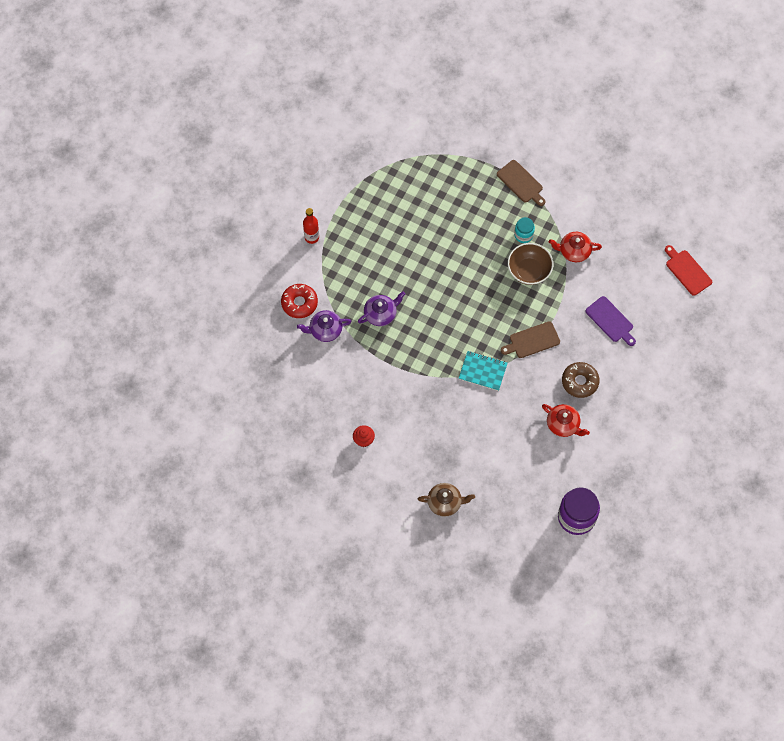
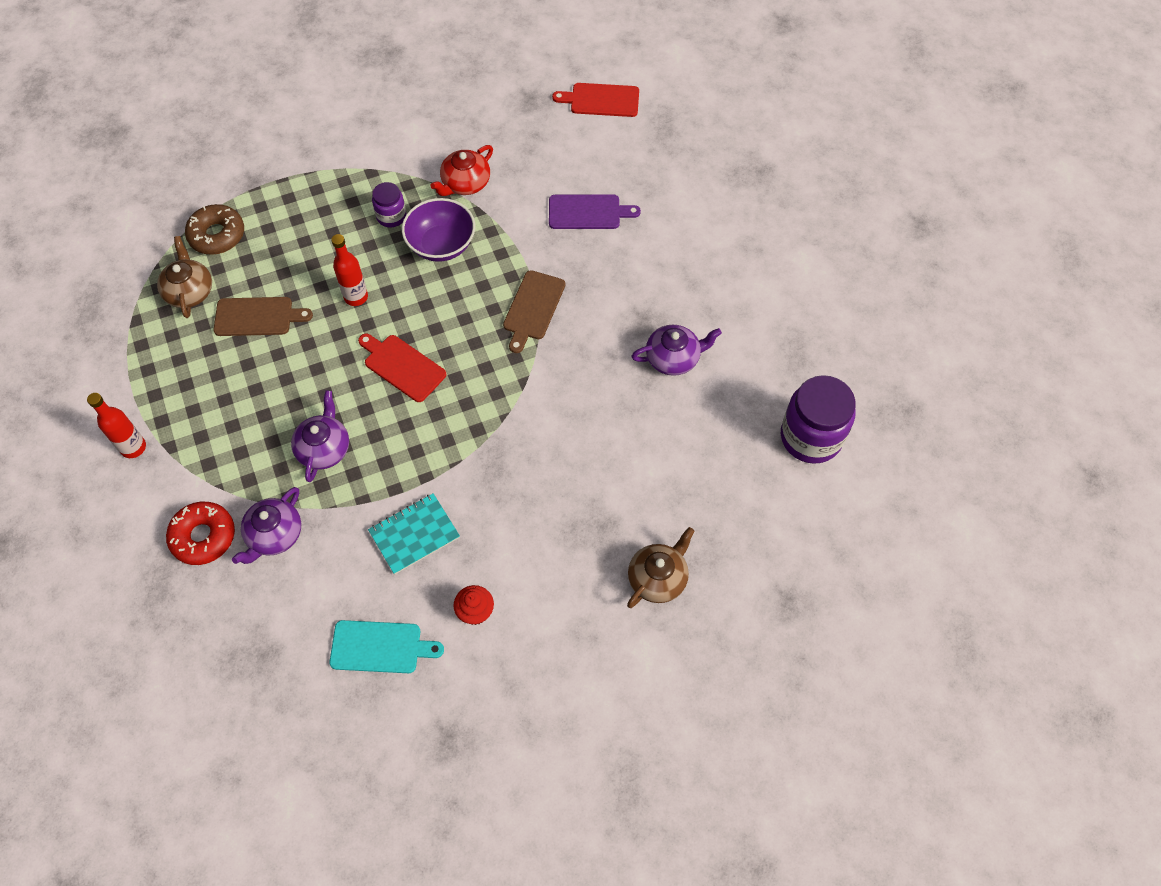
camera: 50 degrees left, 5 degrees down
(316, 415) = (380, 647): none -> turquoise cutting board
(403, 186) = (190, 291): none -> brown teapot
(449, 310) = (402, 366): none -> red cutting board
(466, 259) = (356, 297): none -> red bottle
(483, 371) = (519, 392): turquoise notebook -> turquoise notebook (414, 534)
(521, 183) = (326, 171): brown cutting board -> brown cutting board (257, 317)
(523, 235) = (391, 216): turquoise jar -> purple jar
(529, 271) = (441, 245): brown bowl -> purple bowl
(563, 424) = (673, 358): red teapot -> purple teapot
(580, 382) = (634, 299): brown donut -> brown donut (217, 235)

